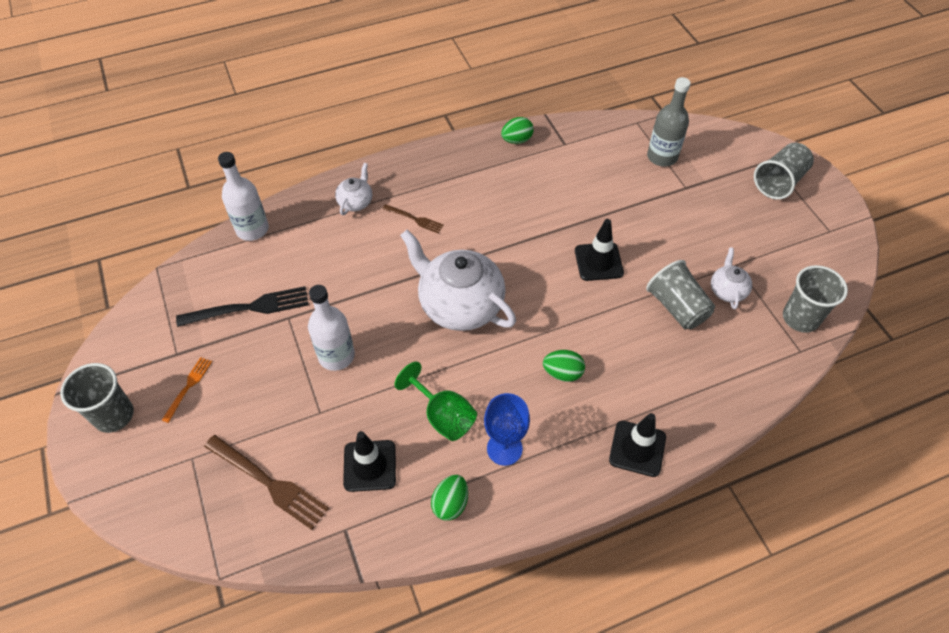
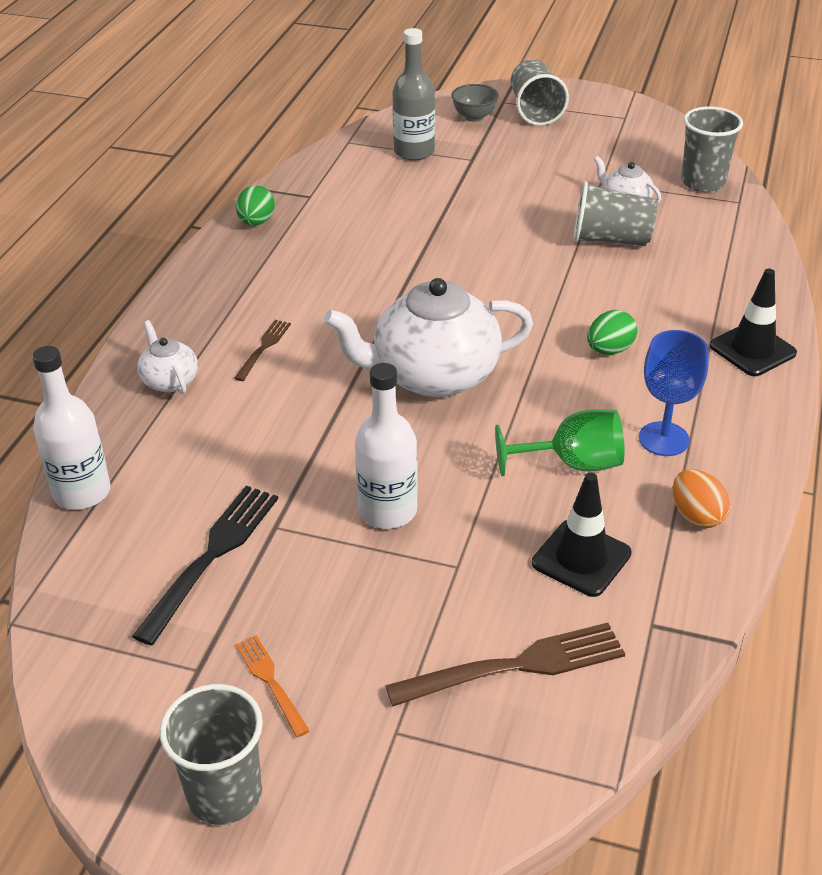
camera: 50 degrees left, 15 degrees down
(414, 219) = (263, 348): brown fork -> brown fork turned 45 degrees counterclockwise
(450, 503) = (696, 516): green egg -> orange egg
(598, 262) = (495, 255): black traffic cone -> none
(734, 158) = (474, 117): none -> grey bowl

